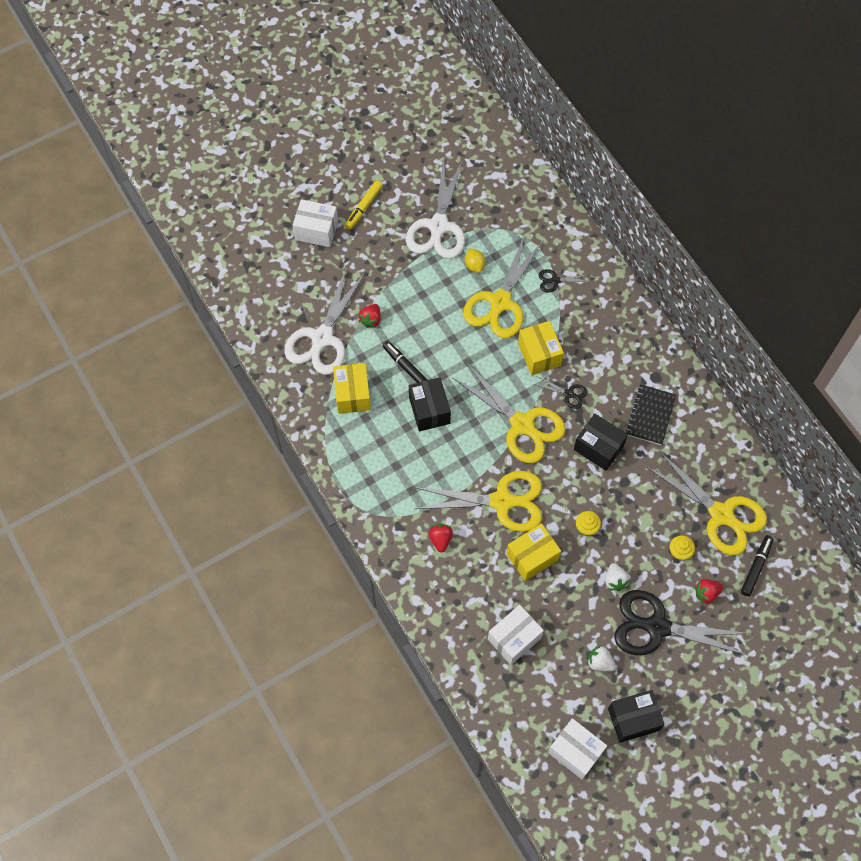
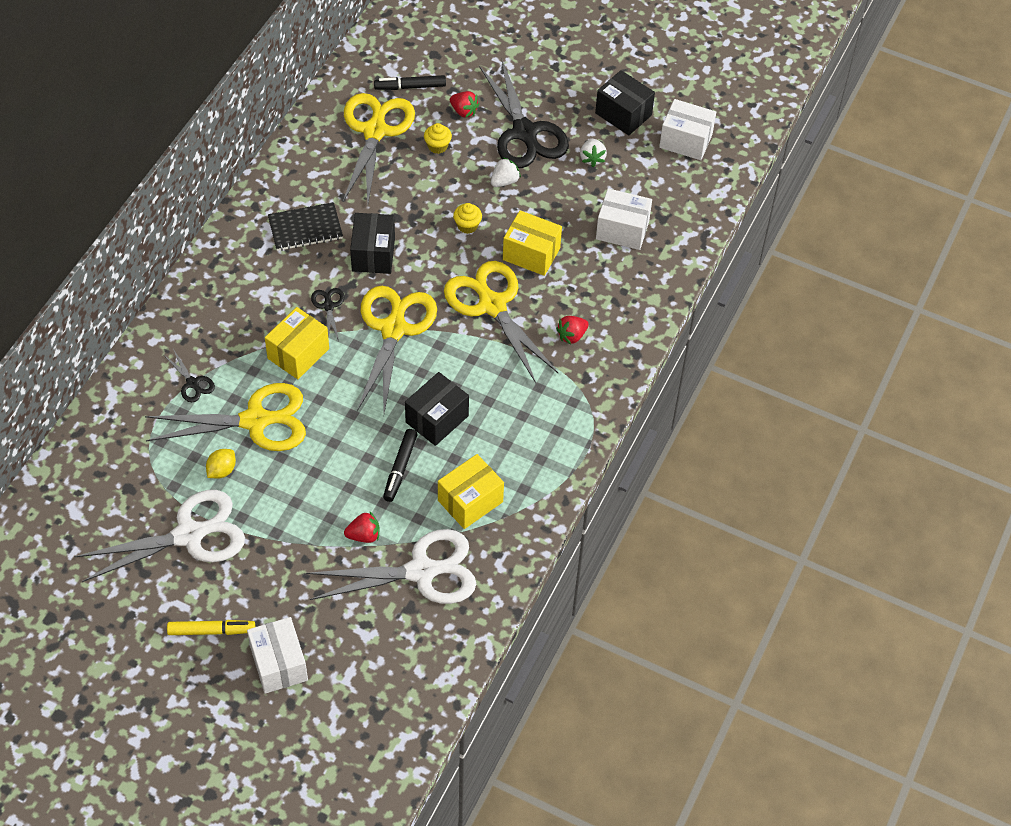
camera: 125 degrees left, 10 degrees down
(575, 751) = (685, 141): white box -> white box turned 75 degrees counterclockwise

